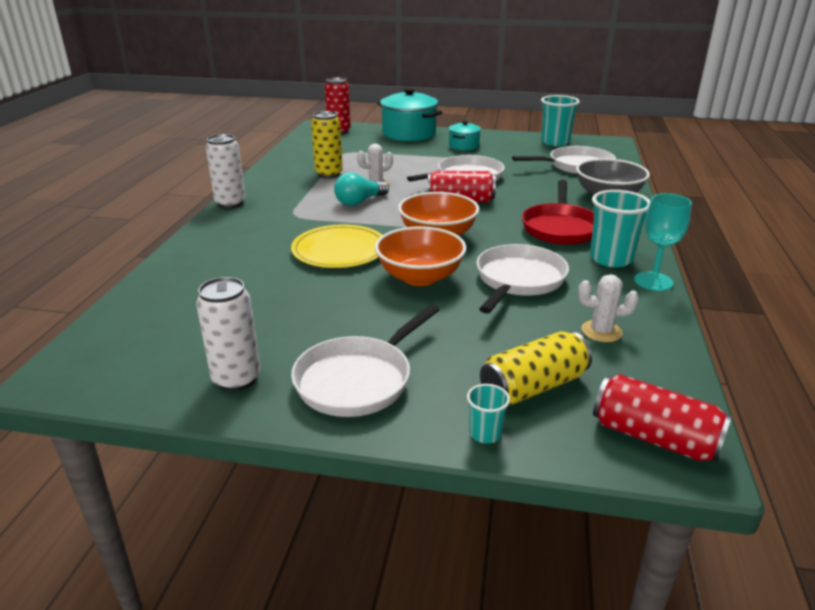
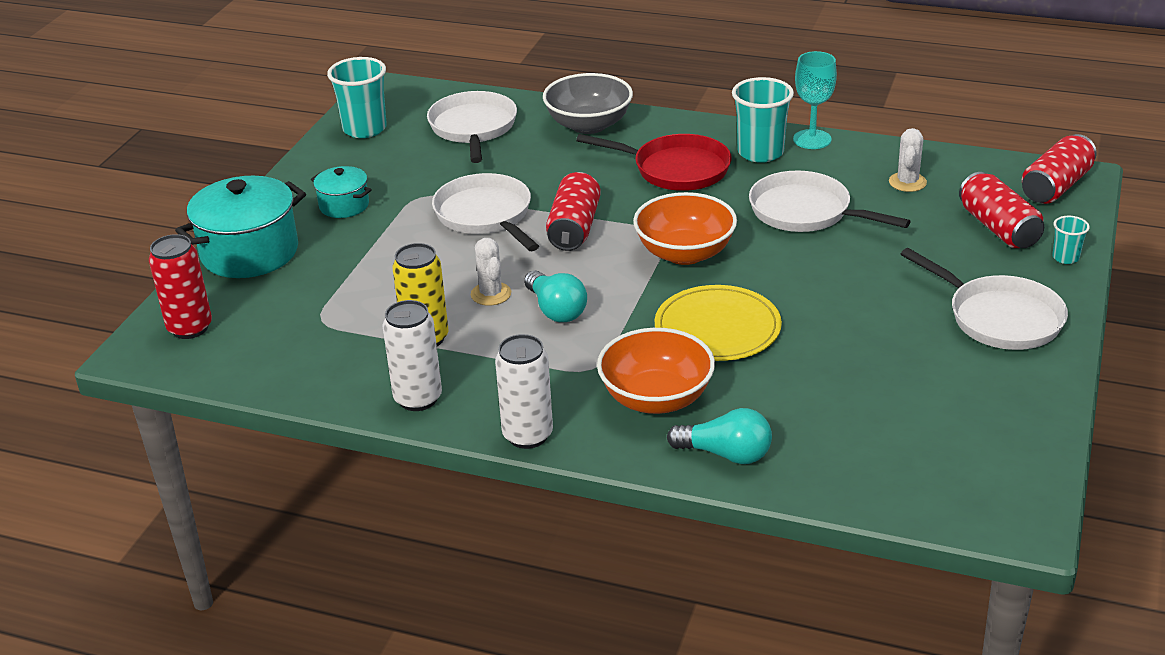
camera: 80 degrees left, 5 degrees up
(191, 258) = (726, 454): none -> turquoise light bulb
(236, 379) = (1007, 391): white can -> white can (418, 399)
(420, 277) = (795, 272): orange bowl -> orange bowl (656, 398)
(533, 387) = (998, 228): yellow can -> red can

